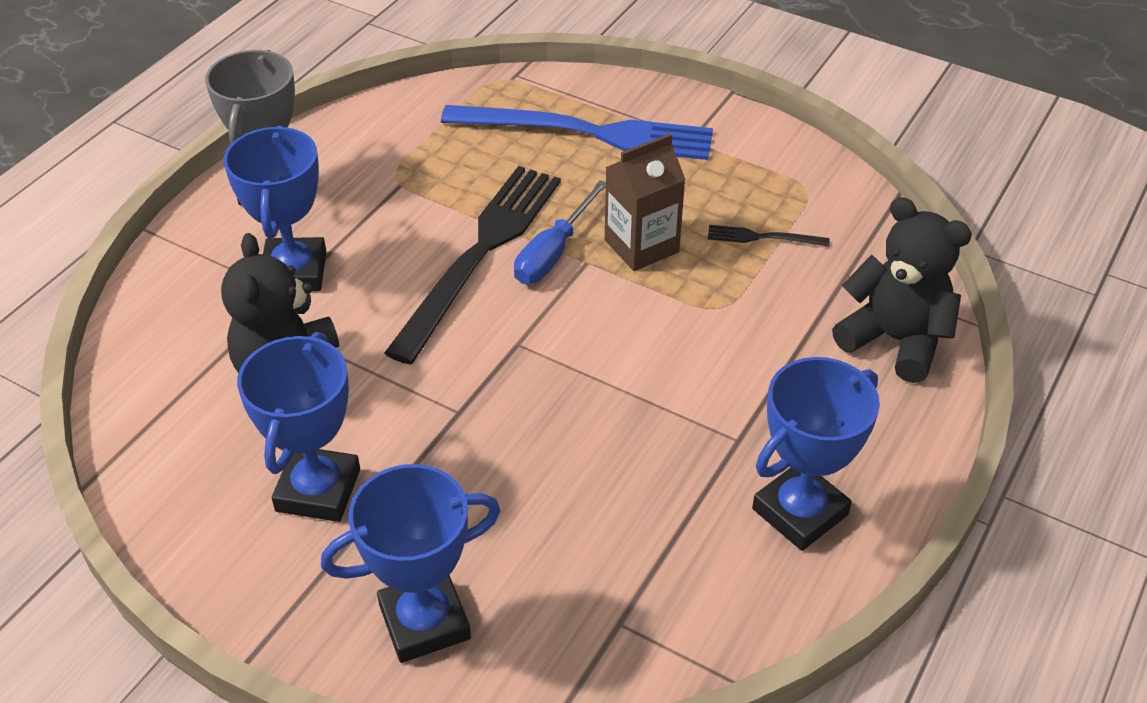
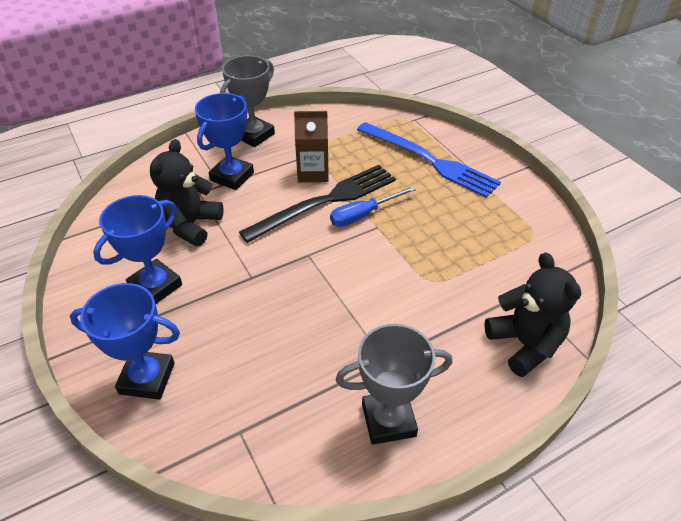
camera: 30 degrees right, 0 degrees up
(641, 246) = (413, 230): brown carton -> brown carton (313, 172)
(763, 237) = (486, 252): black fork -> none
(800, 512) = (388, 420): blue trophy -> grey trophy

